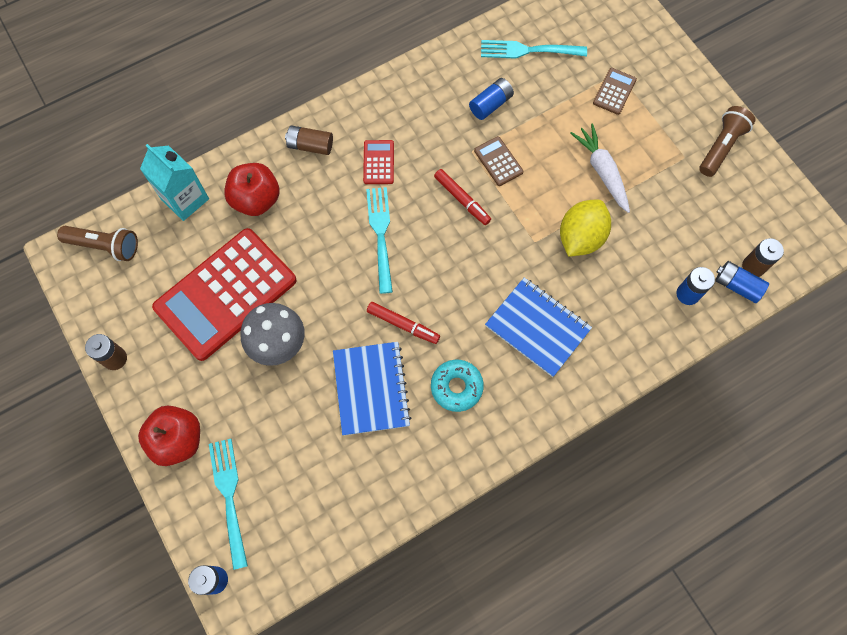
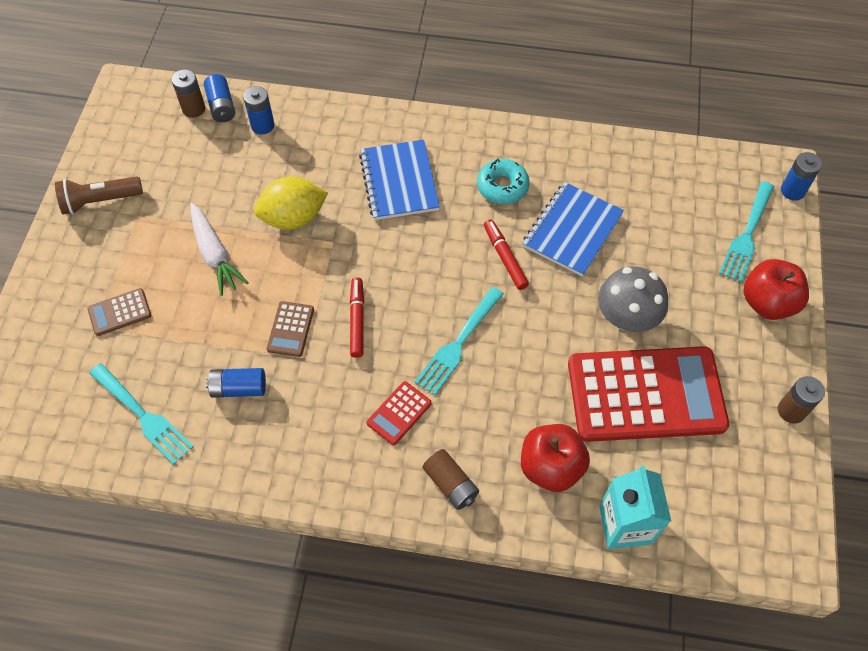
camera: 140 degrees left, 10 degrees down
(105, 246) = (744, 536): brown flashlight -> none
(602, 171) = (215, 254): white carrot -> white carrot turned 45 degrees counterclockwise

